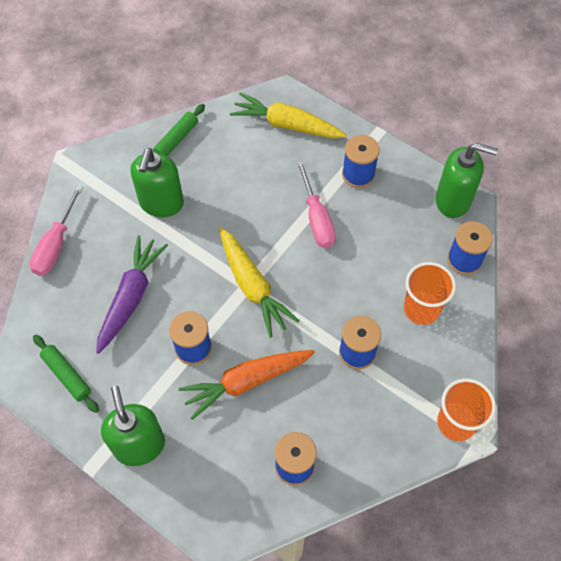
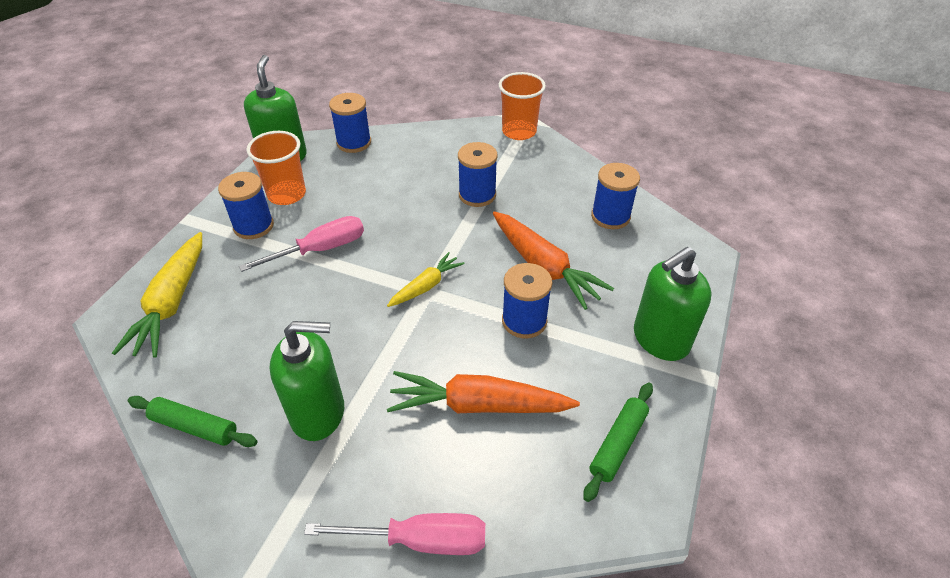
camera: 105 degrees left, 15 degrees down
(131, 296) = (478, 405): purple carrot -> orange carrot
(253, 286) = (426, 286): yellow carrot -> yellow carrot, size x0.58
(421, 309) = (415, 162): orange cup -> orange cup (287, 194)

